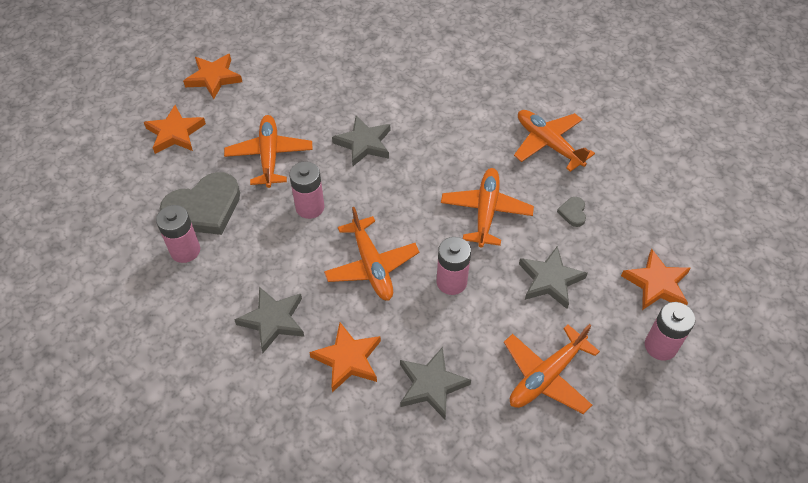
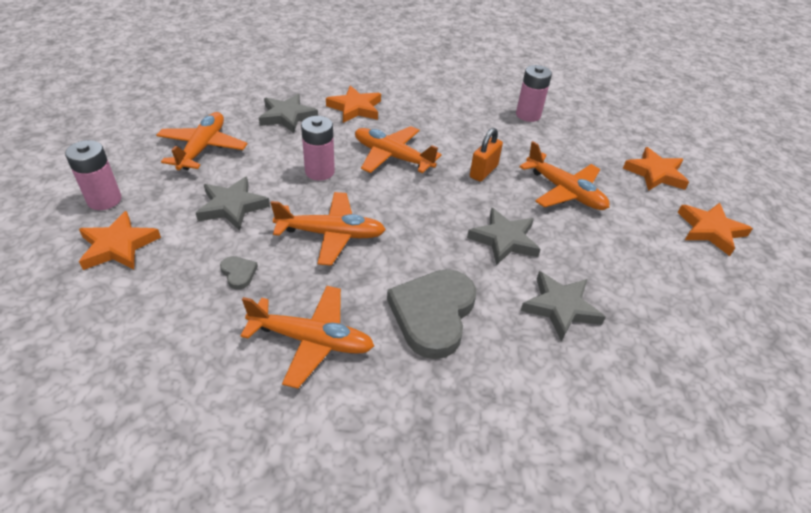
camera: 140 degrees right, 10 degrees down
(204, 208) = (554, 139): grey heart -> grey heart (433, 314)
(273, 320) = (424, 107): grey star -> grey star (560, 307)
(310, 207) = (483, 171): pink battery -> orange padlock
(486, 211) = (331, 234): orange plane -> orange plane turned 60 degrees counterclockwise

